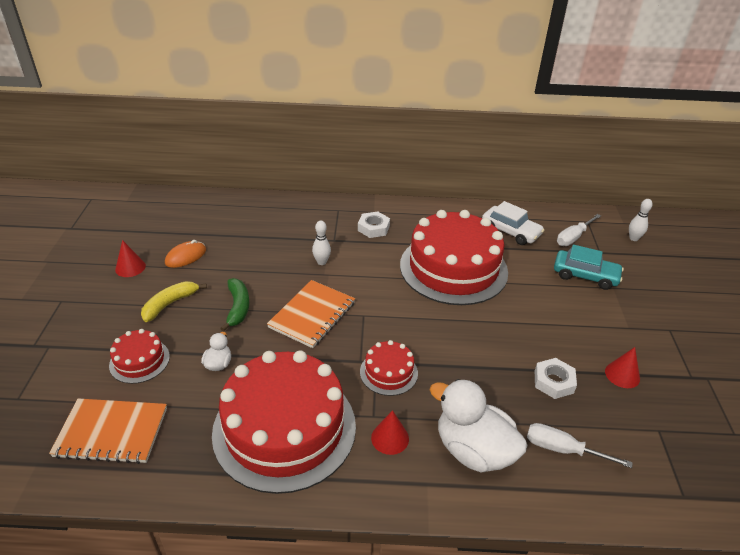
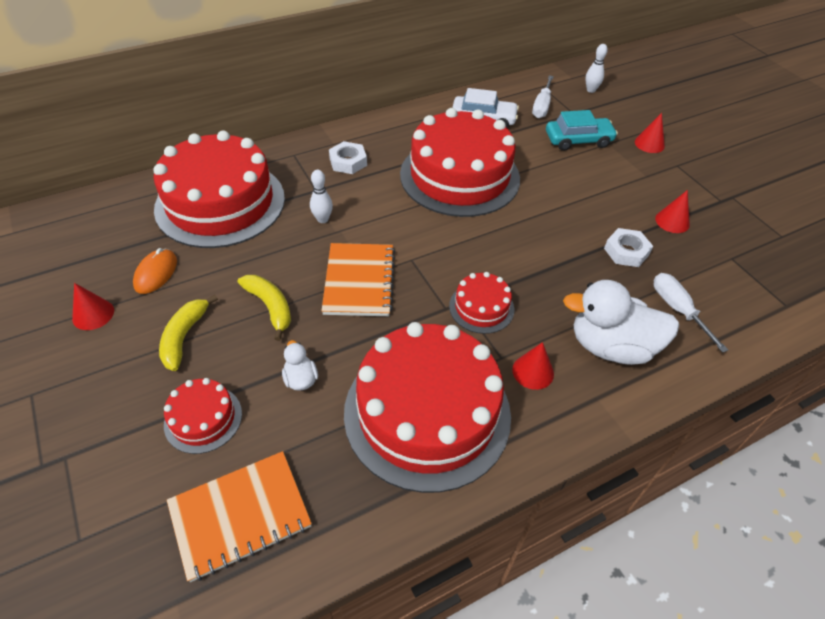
camera: 30 degrees left, 10 degrees up
(238, 307) = (270, 307): green banana -> yellow banana
(262, 226) = (220, 203): none -> red cake
(563, 449) = (678, 310): white screwdriver -> white screwdriver turned 75 degrees clockwise
(655, 302) = (649, 144): none -> red cone

